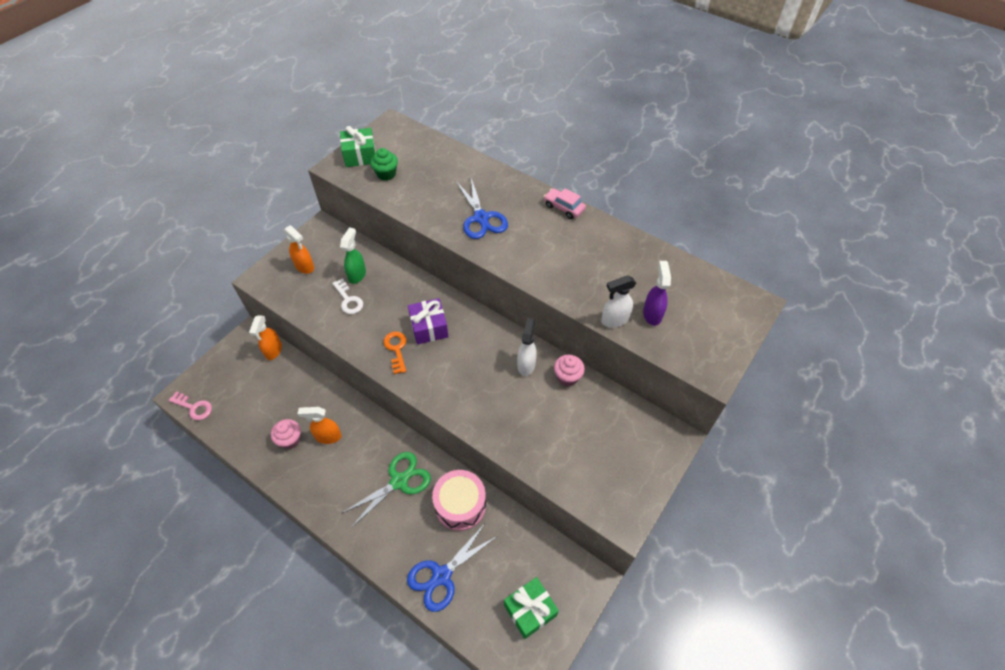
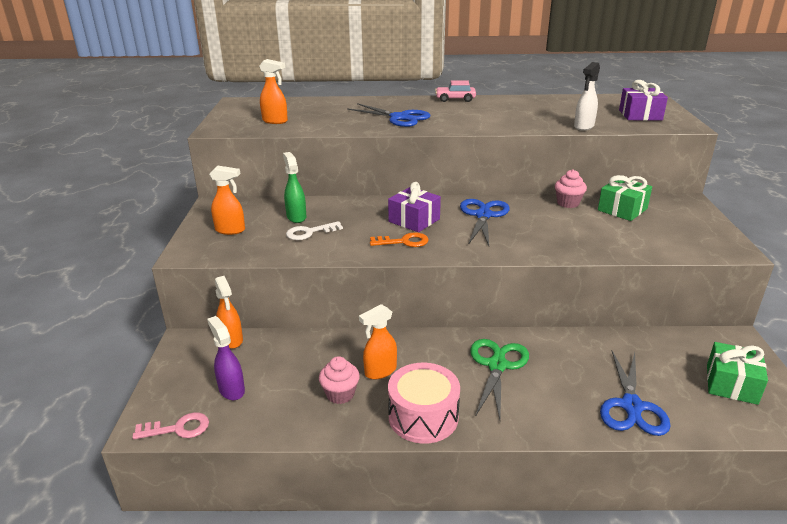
camera: 35 degrees left, 25 degrees down
(348, 300) = (310, 232): white key -> white key turned 135 degrees clockwise
(360, 155) = (232, 120): green gift -> green gift (622, 209)
(386, 174) = (275, 121): green cupcake -> orange spray bottle
(396, 349) = (403, 242): orange key -> orange key turned 135 degrees clockwise
(460, 505) = (574, 352): pink drum -> pink drum (423, 416)
(484, 352) = (483, 215): none -> blue scissors
(526, 364) = (527, 209): white spray bottle -> none
(652, 314) = (602, 118): purple spray bottle -> purple spray bottle (231, 390)
(696, 329) = (640, 115): none -> purple gift

